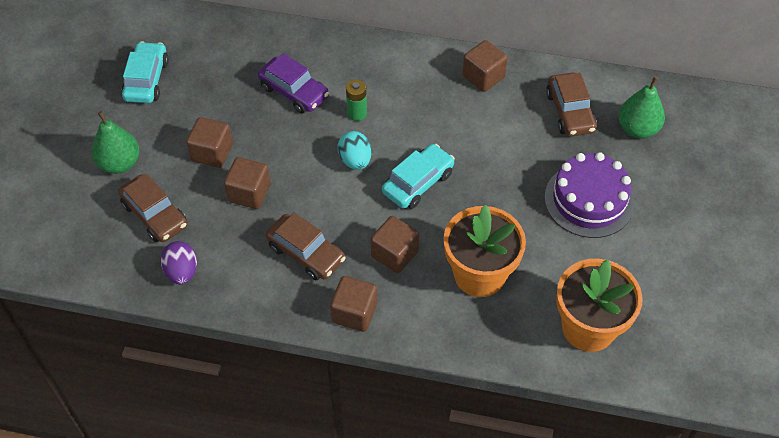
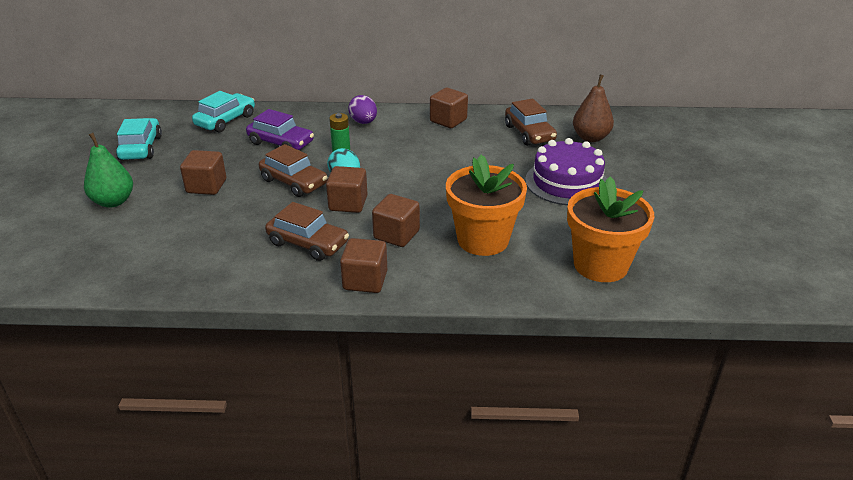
camera: 10 degrees left, 20 degrees down
(155, 215) = (150, 233): brown car -> brown car (294, 182)
(182, 272) = (179, 270): purple egg -> purple egg (363, 122)
(249, 193) = (245, 209): brown cube -> brown cube (348, 203)
(418, 183) = (407, 187): turquoise car -> turquoise car (226, 120)
(637, 129) = (590, 138): green pear -> brown pear

